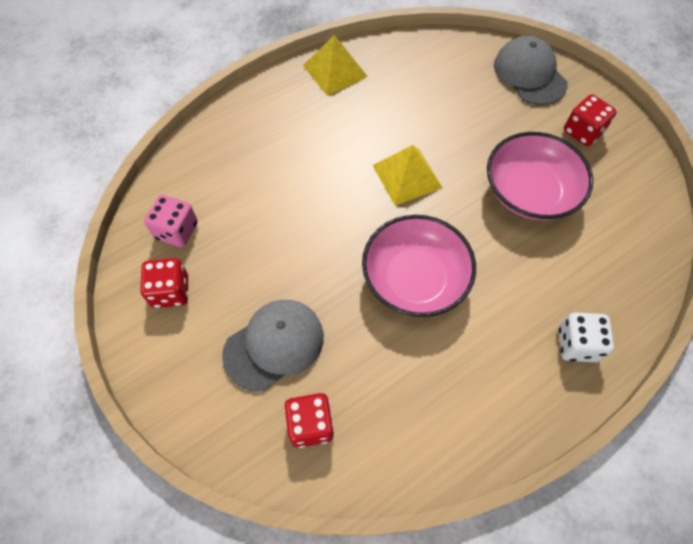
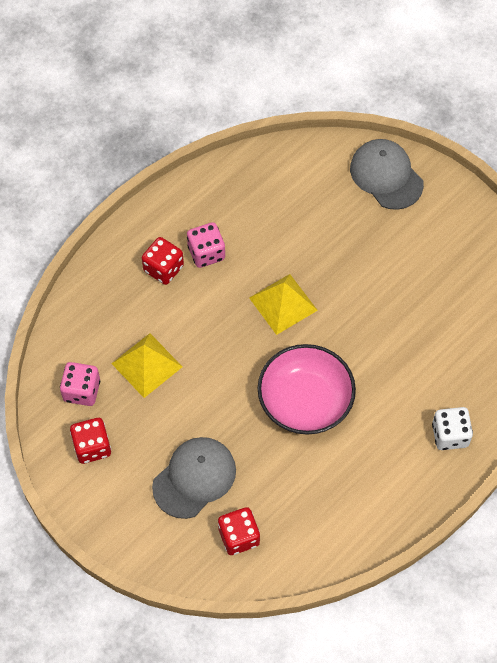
camera: 10 degrees left, 0 degrees up
(335, 71) = (193, 201): yellow pyramid -> yellow pyramid (147, 365)
(337, 118) = (206, 253): none -> pink dice
(530, 192) = (398, 301): pink bowl -> none
(583, 132) = (442, 232): red dice -> red dice (163, 268)

